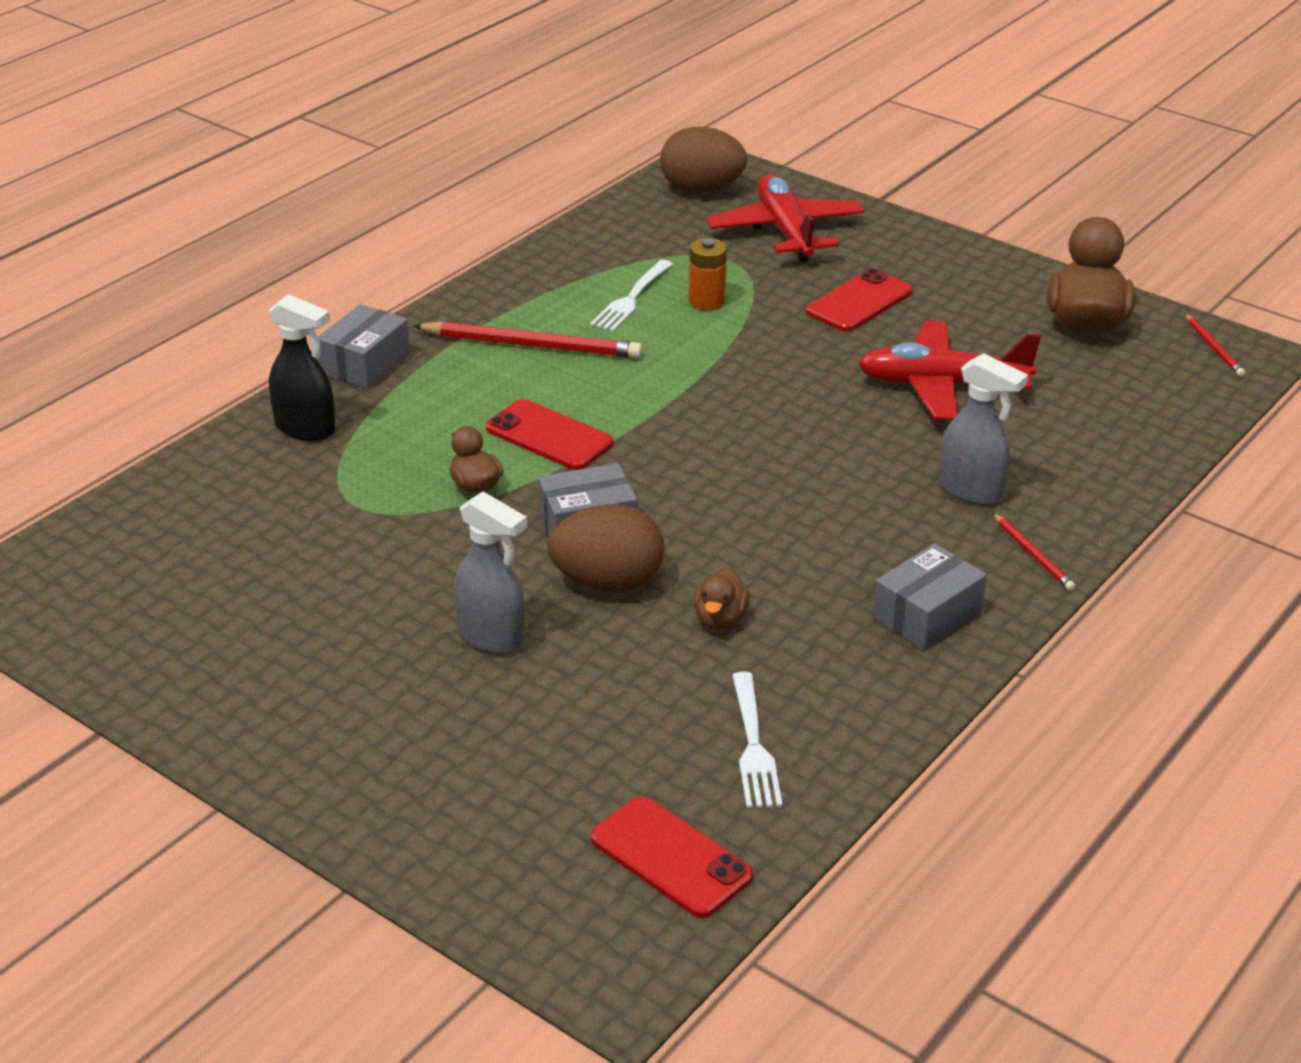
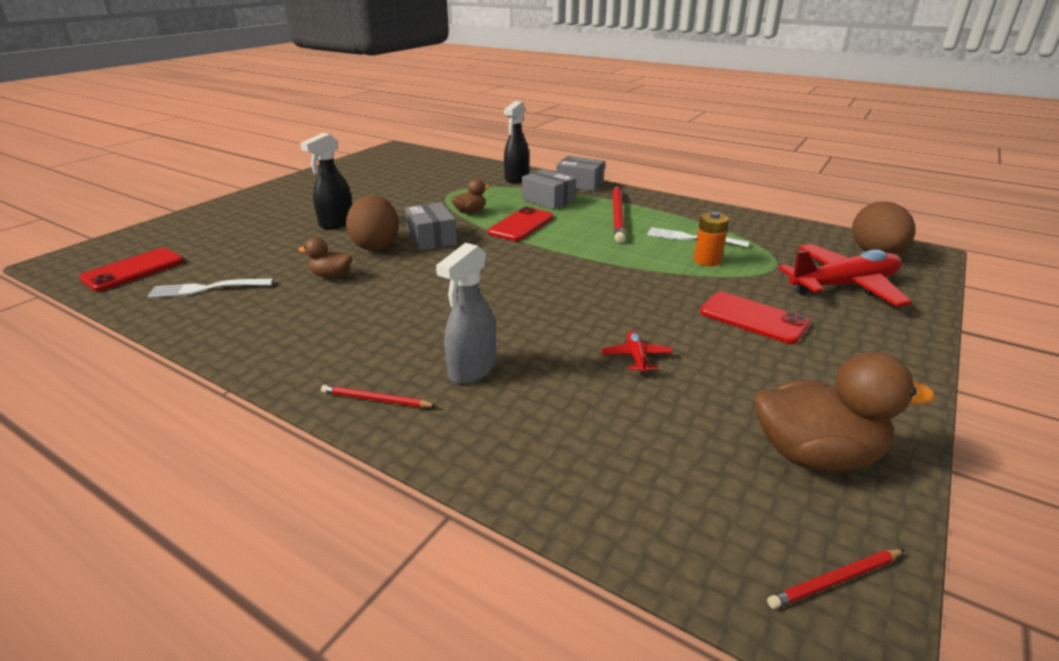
camera: 85 degrees right, 5 degrees down
(492, 637) = (336, 223): grey spray bottle -> black spray bottle
(927, 615) = (309, 347): grey box -> grey box (548, 200)
(942, 385) = (636, 357): red plane -> red plane, size x0.43
(1033, 554) = (376, 400): red pencil -> red pencil turned 45 degrees clockwise

